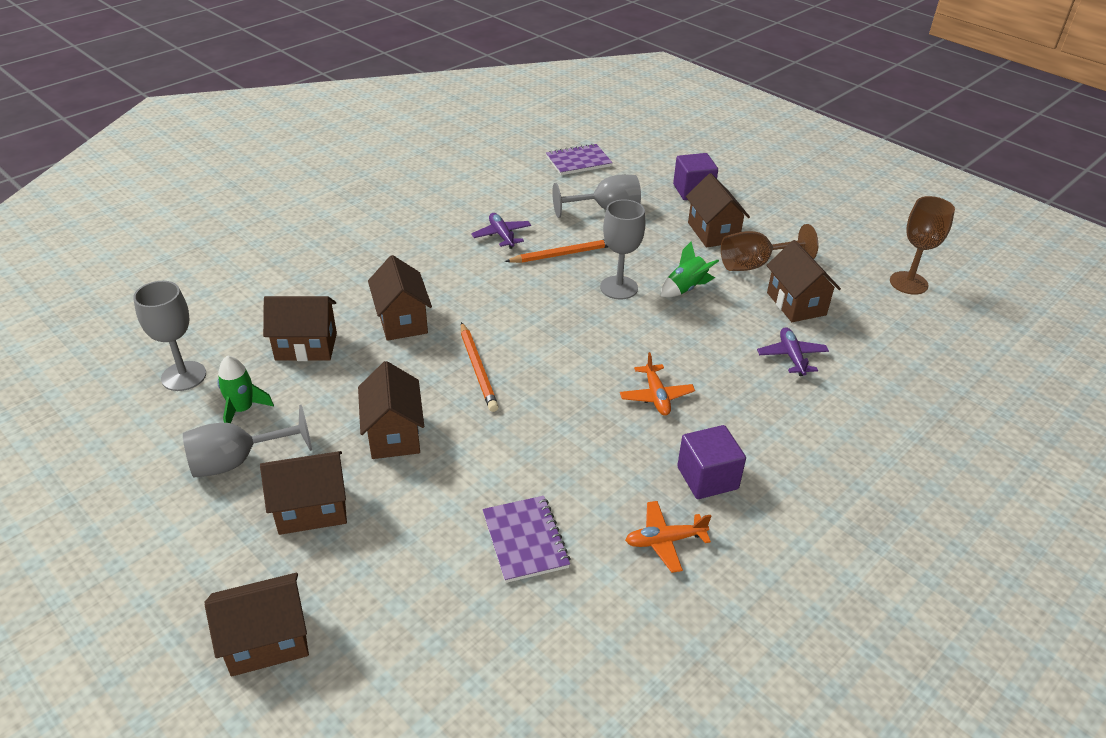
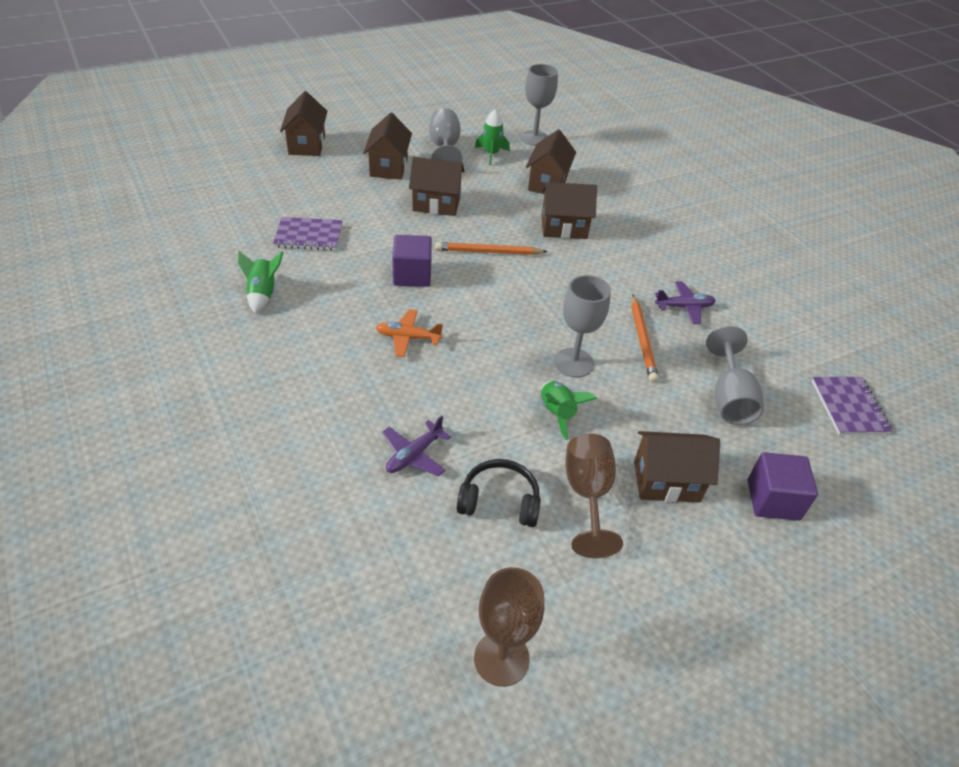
camera: 105 degrees right, 5 degrees up
(664, 541) = (263, 294): orange plane -> green rocket
(707, 478) = (302, 335): purple cube -> purple cube (412, 275)
(791, 356) = (414, 455): purple plane -> purple plane turned 120 degrees clockwise
(796, 304) = (499, 501): brown house -> black headphones

